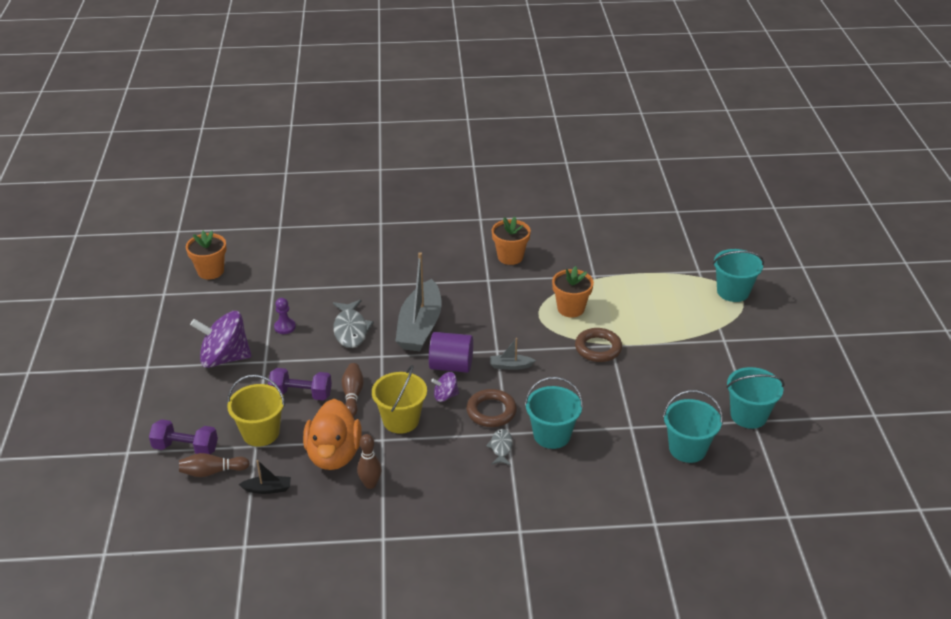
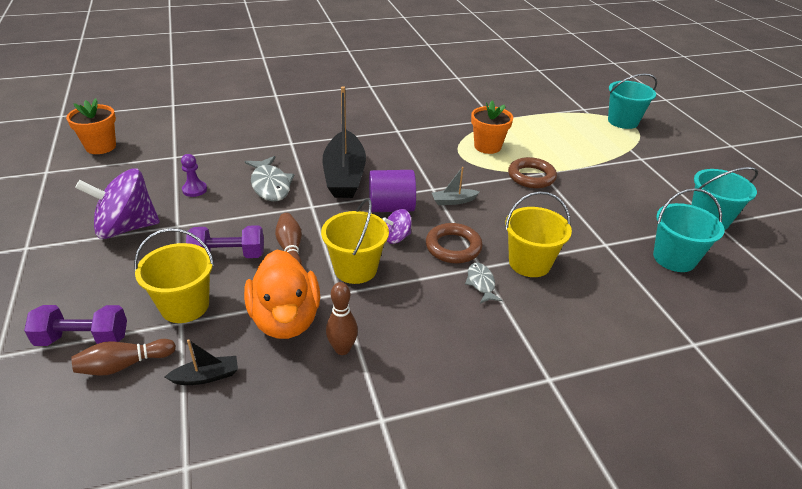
camera: 15 degrees left, 0 degrees up
(420, 327) = (344, 175): grey boat -> black boat
(510, 257) = (410, 111): orange flower pot -> none
(552, 435) = (529, 263): turquoise bucket -> yellow bucket

